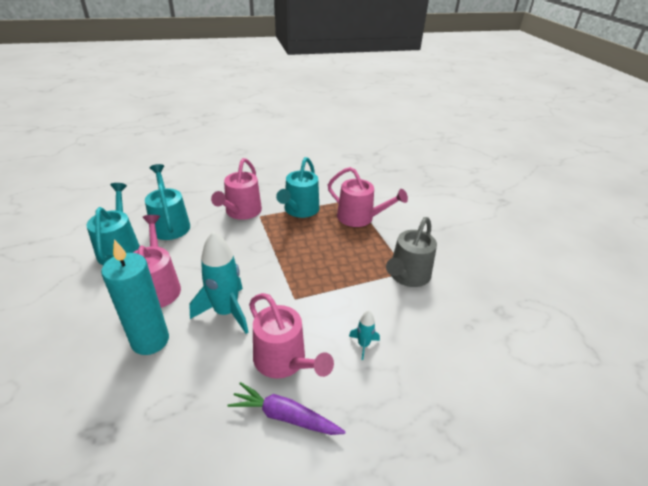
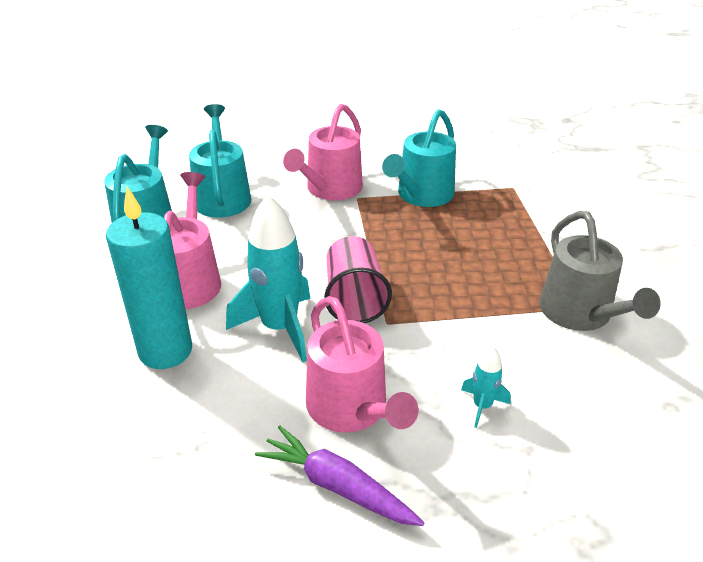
camera: 15 degrees right, 0 degrees up
(271, 285) = (354, 299): none -> pink cup
(359, 218) = (517, 216): pink watering can -> none
(407, 275) = (580, 313): grey watering can -> grey watering can turned 60 degrees counterclockwise

